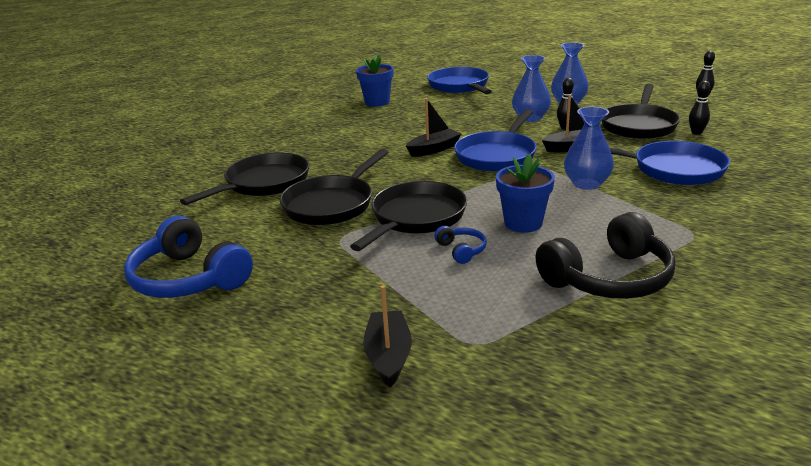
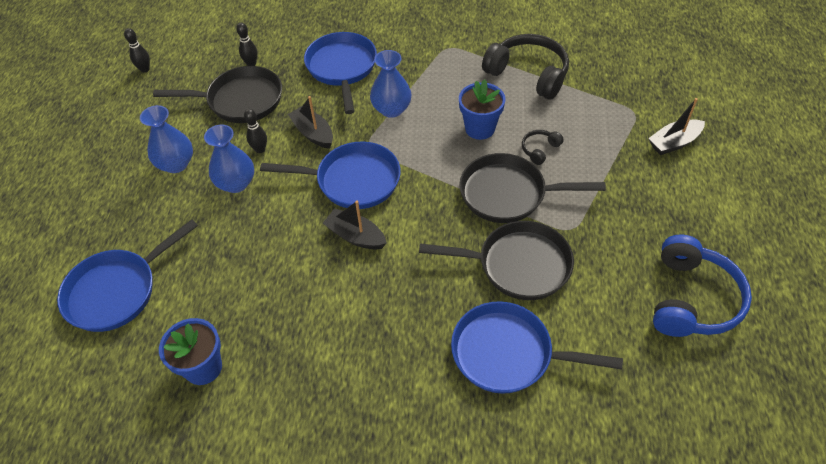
camera: 115 degrees left, 25 degrees up
(263, 184) = (508, 353): black pan -> blue pan
(461, 250) = (539, 149): blue headphones -> black headphones

